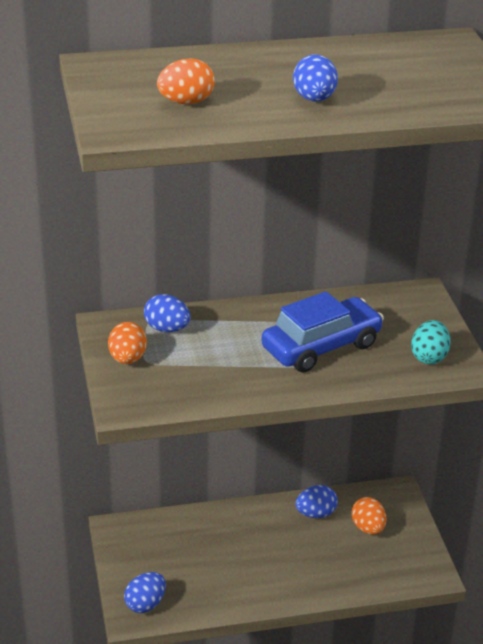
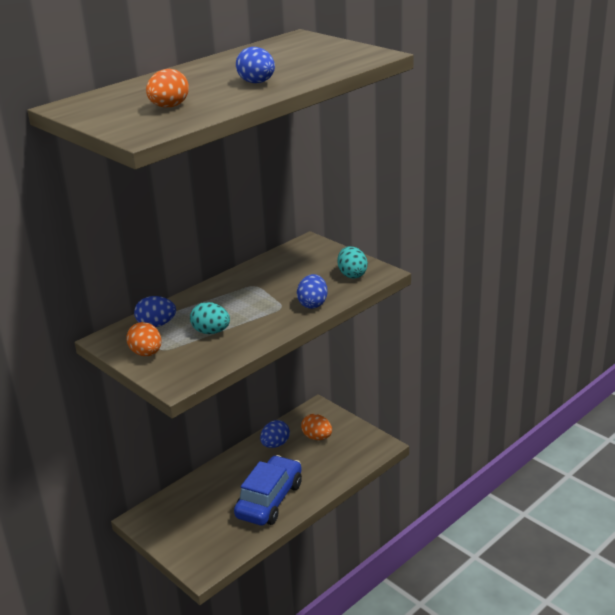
camera: 30 degrees left, 5 degrees down
(145, 604) = (205, 557): blue egg -> blue egg (313, 304)
(212, 362) = (211, 332): none -> turquoise egg
(321, 346) = (277, 295): blue car -> blue car (269, 500)

